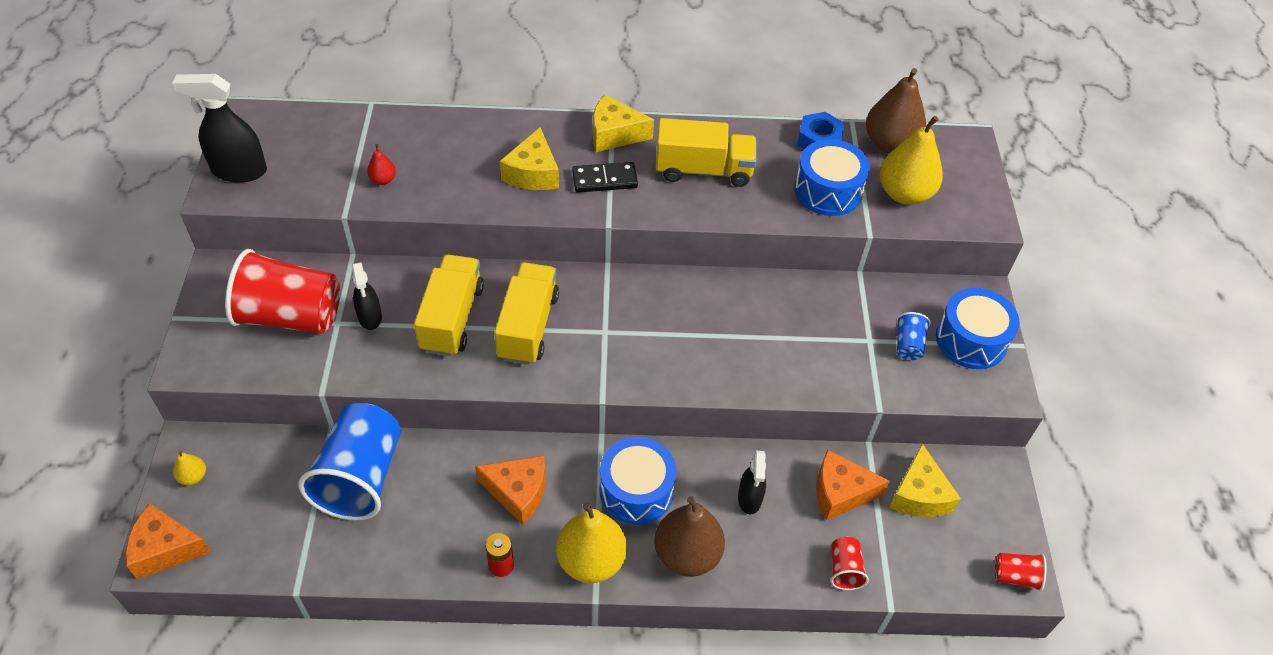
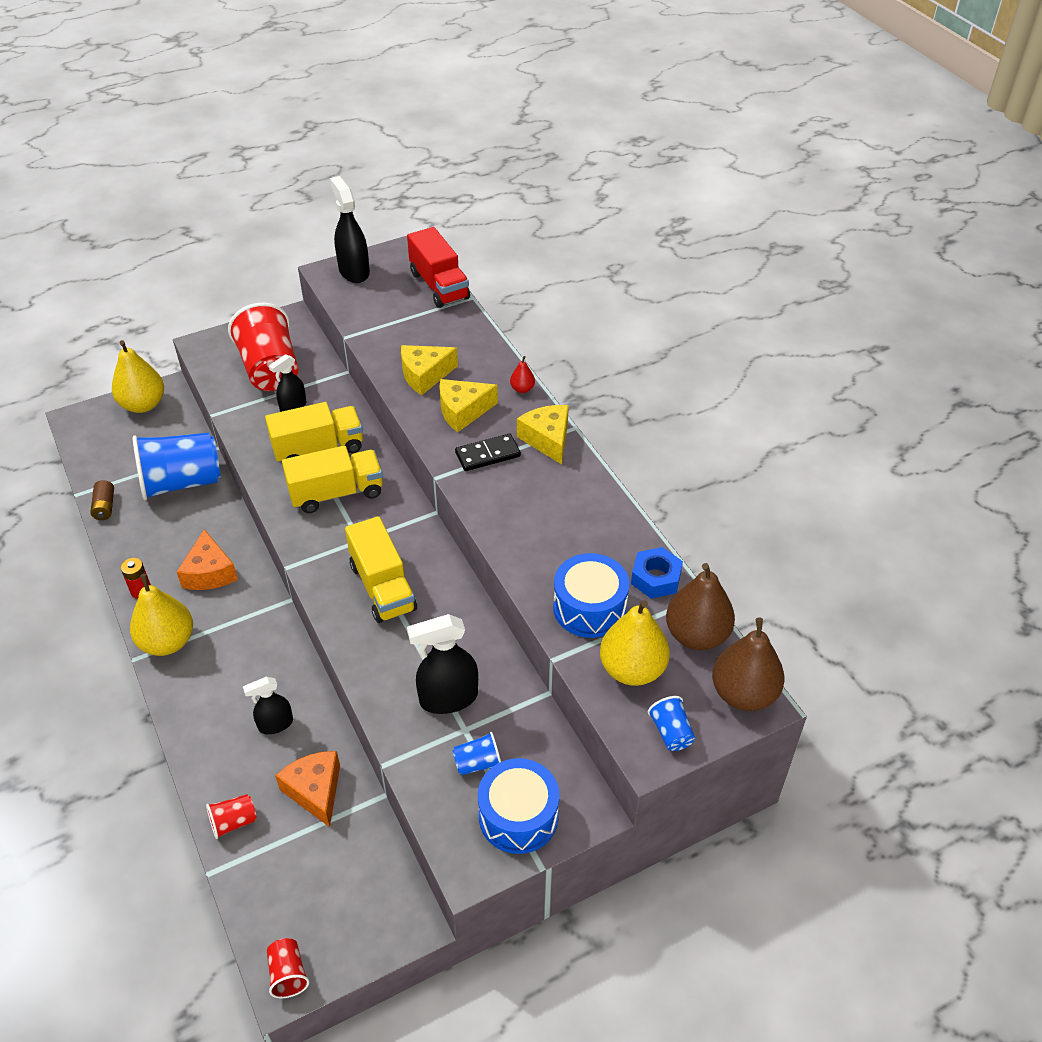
camera: 65 degrees right, 5 degrees down
(166, 549) = (83, 420): orange cheese -> none
(193, 477) = (143, 405): yellow pear -> yellow pear, size x2.21
(329, 117) = (439, 285): none -> red truck
(341, 566) = (105, 507): none -> brown battery
(383, 180) = (395, 339): red pear -> red pear (522, 389)
(604, 179) = (487, 454): black domino -> black domino turned 75 degrees counterclockwise
(636, 490) = (246, 644): blue drum -> none
(687, 554) = (199, 701): brown pear -> brown pear (743, 694)
(703, 170) = (548, 511): yellow truck -> yellow truck (382, 587)
(831, 338) = (448, 698): none -> black spray bottle
(919, 495) = (344, 857): yellow cheese -> yellow cheese (425, 375)
(974, 199) = (671, 732): none -> blue cup

